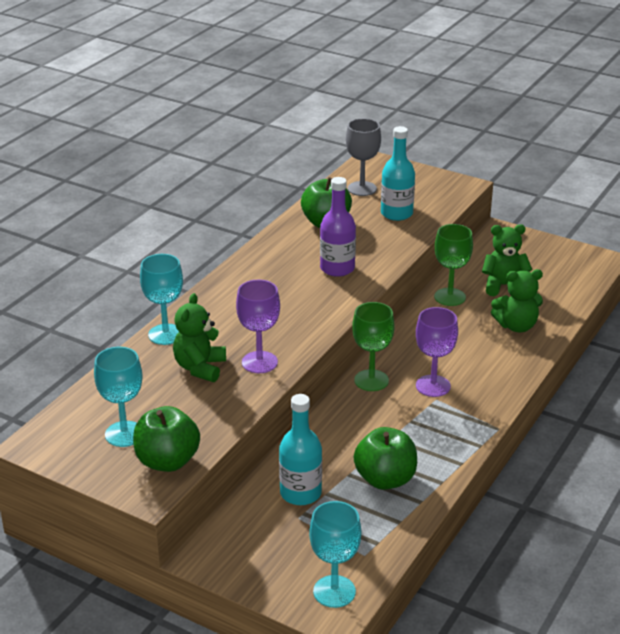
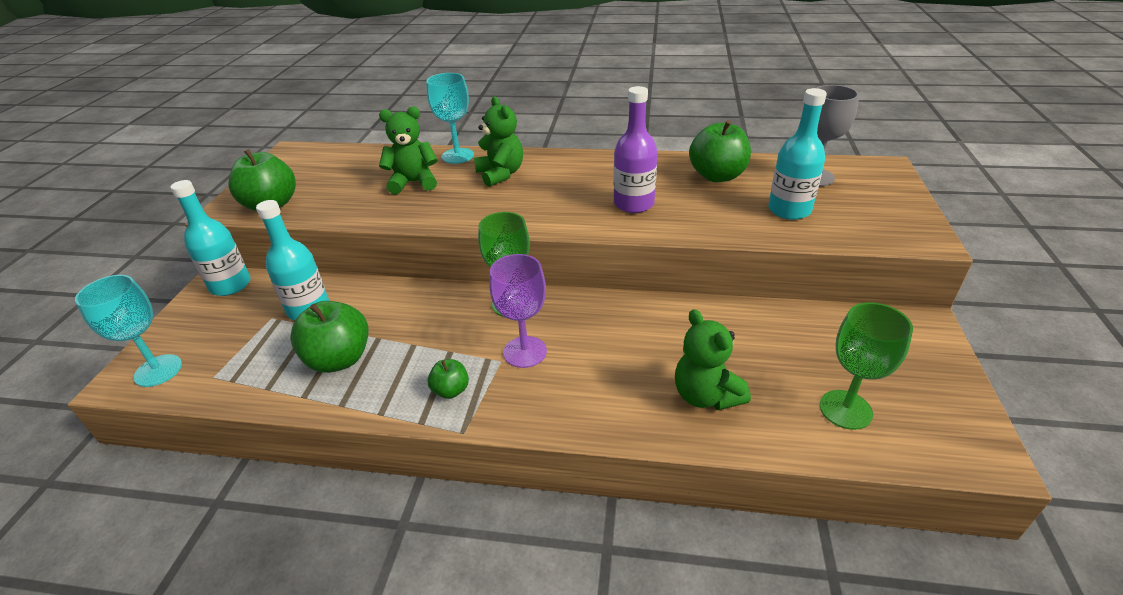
camera: 70 degrees right, 5 degrees up
(124, 434) = (308, 178): turquoise goblet -> none
(219, 546) = (230, 285): none -> turquoise bottle
(259, 362) = (435, 207): purple goblet -> none
(450, 297) = (720, 319): green goblet -> green goblet (845, 409)
(454, 427) = (451, 390): none -> green apple
(503, 286) = (792, 360): green teddy bear -> green teddy bear (500, 174)

